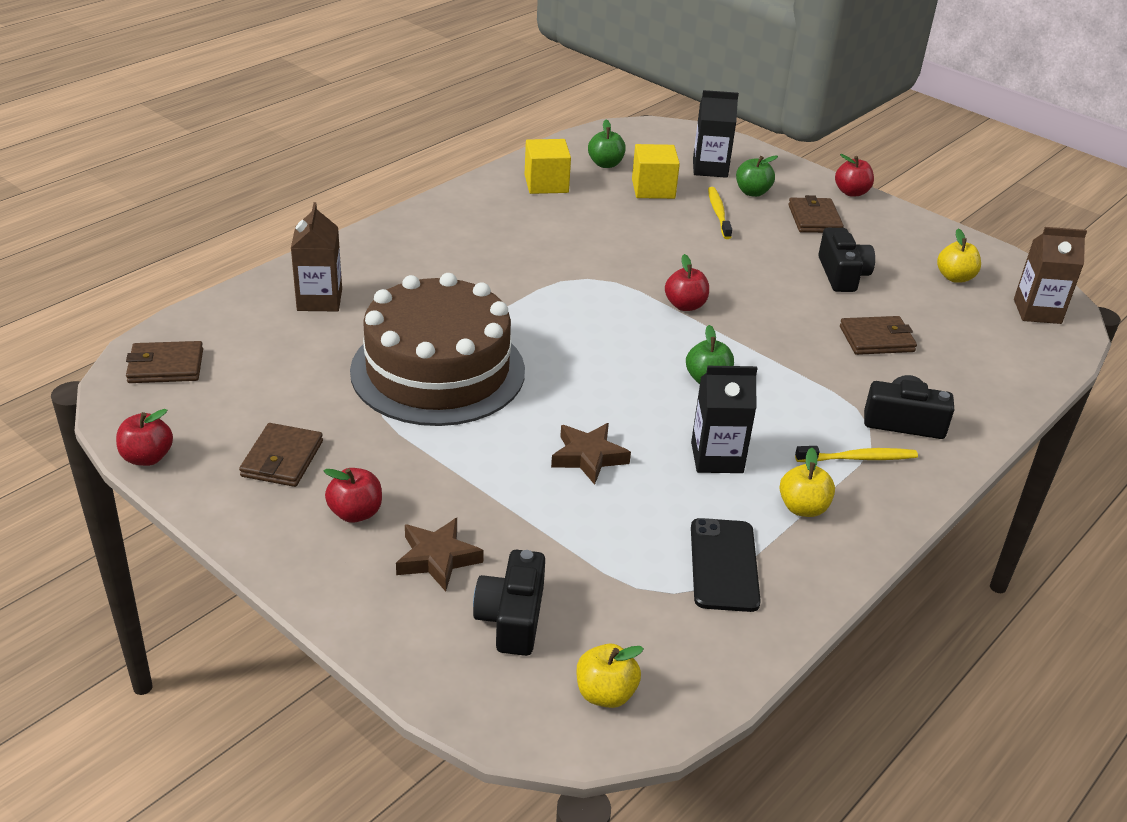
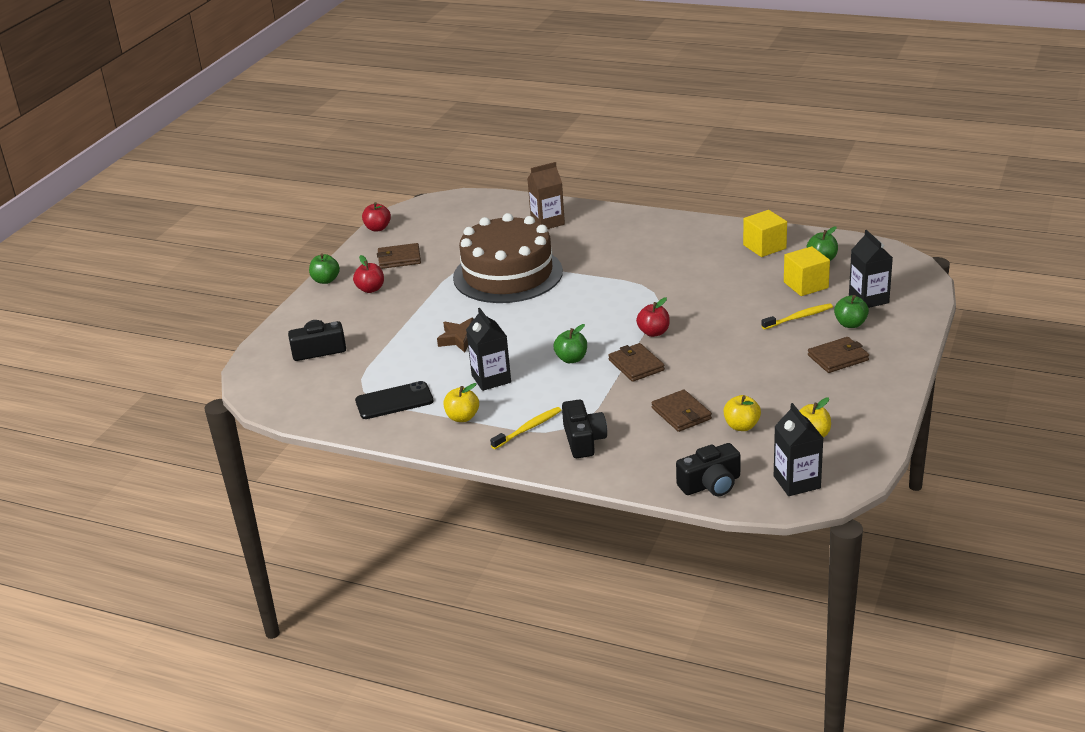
camera: 75 degrees right, 5 degrees down
(166, 366) = (451, 207): brown wallet -> brown wallet (636, 365)
(273, 559) = (326, 280): none -> green apple
(437, 558) = (350, 319): brown star -> none
(605, 694) = (280, 388): yellow apple -> yellow apple (741, 426)
(842, 274) = (761, 384): black camera -> black camera (711, 484)
(851, 192) = (906, 366): red apple -> none
(858, 458) = (528, 429): yellow toothbrush -> yellow toothbrush turned 105 degrees counterclockwise
(1037, 311) = (797, 482): brown carton -> black carton

